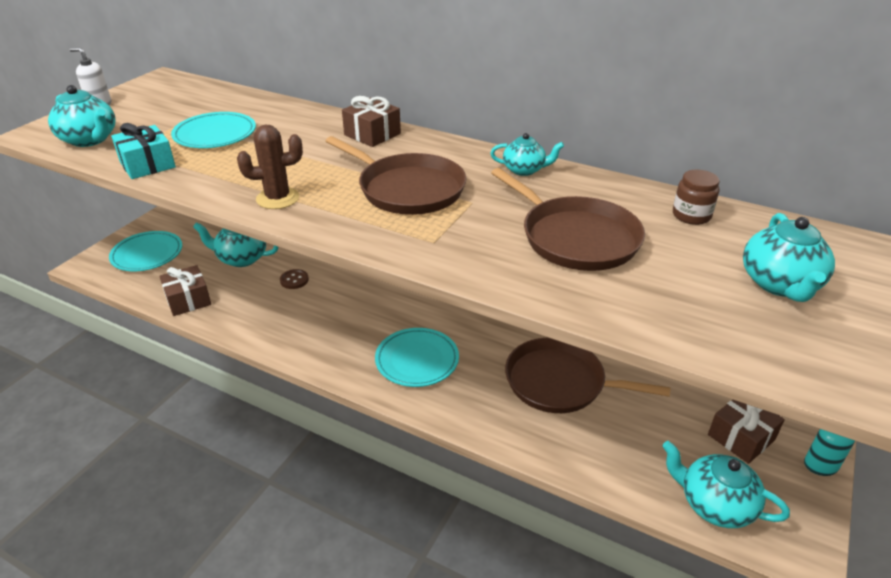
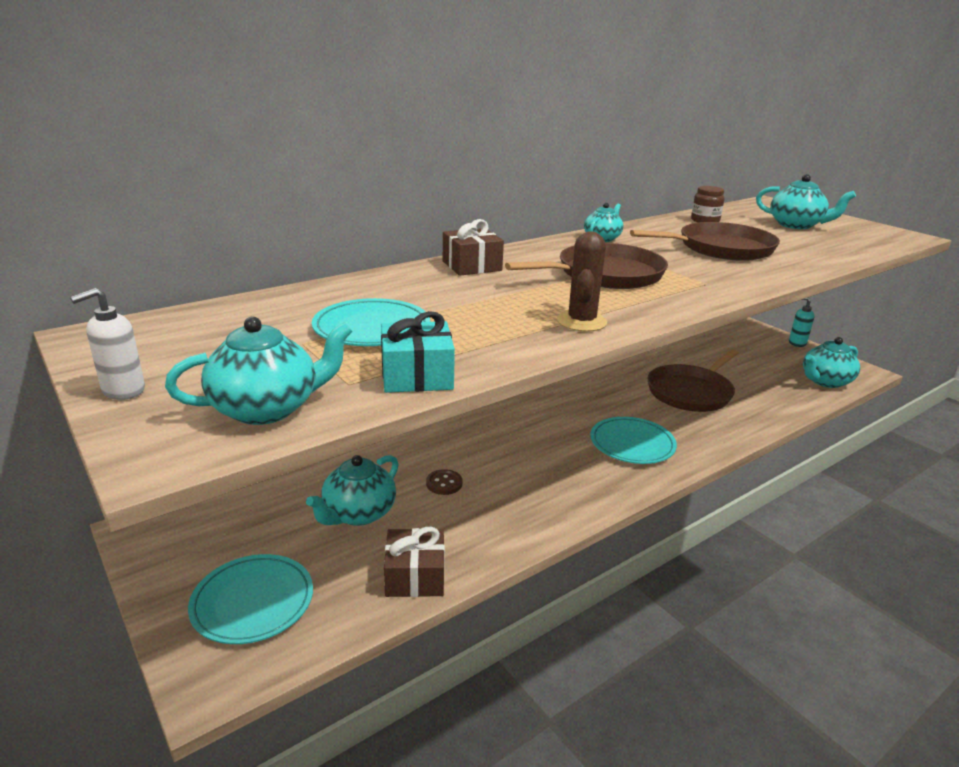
camera: 65 degrees left, 10 degrees down
(741, 437) = (768, 354): brown gift -> none

